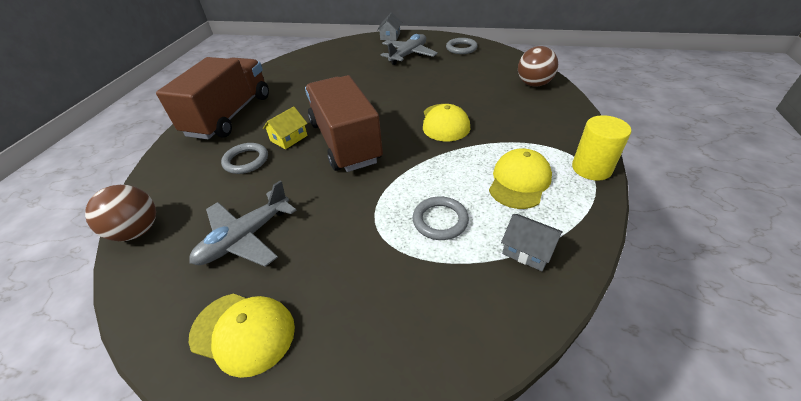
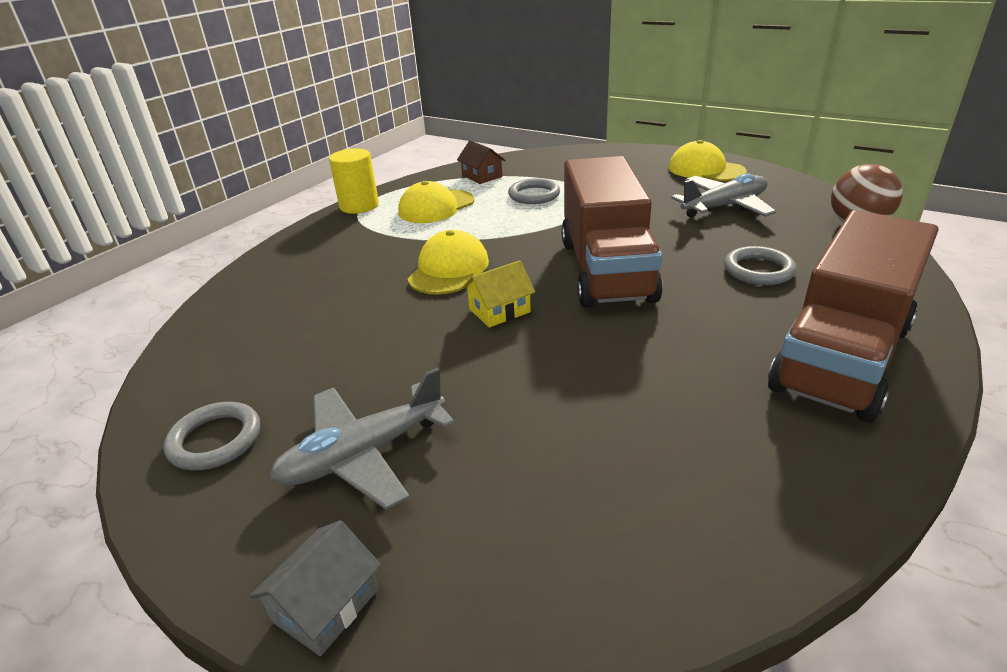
camera: 160 degrees left, 10 degrees down
(289, 138) = (697, 289): yellow house -> yellow house (499, 311)
(527, 250) = (482, 176): grey house -> brown house
(533, 84) = (248, 301): brown ball -> none

